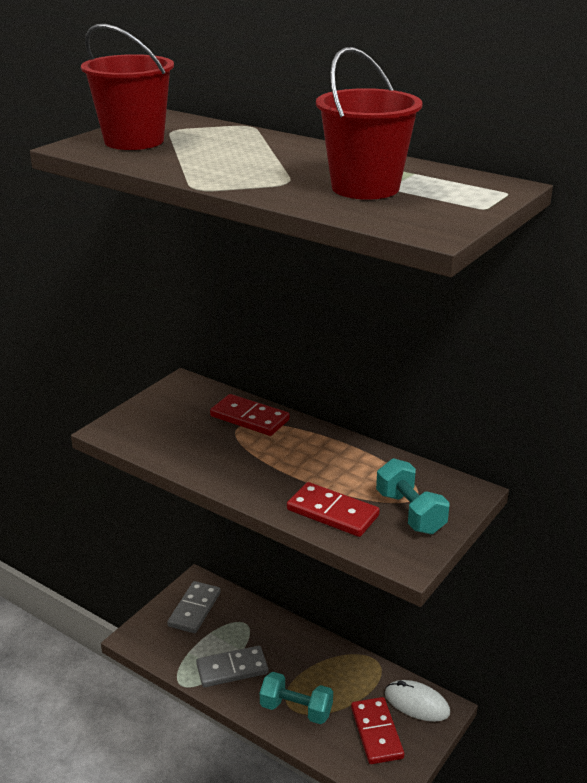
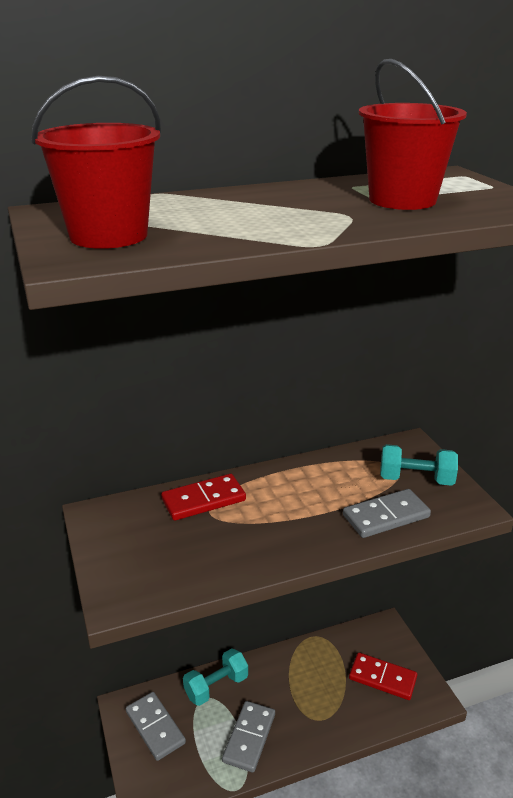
camera: 55 degrees left, 0 degrees up
(296, 709) = (326, 716): turquoise dumbbell -> turquoise dumbbell (216, 686)
(332, 513) = (386, 516): red domino -> grey domino
(416, 703) = (371, 638): white mouse -> none

